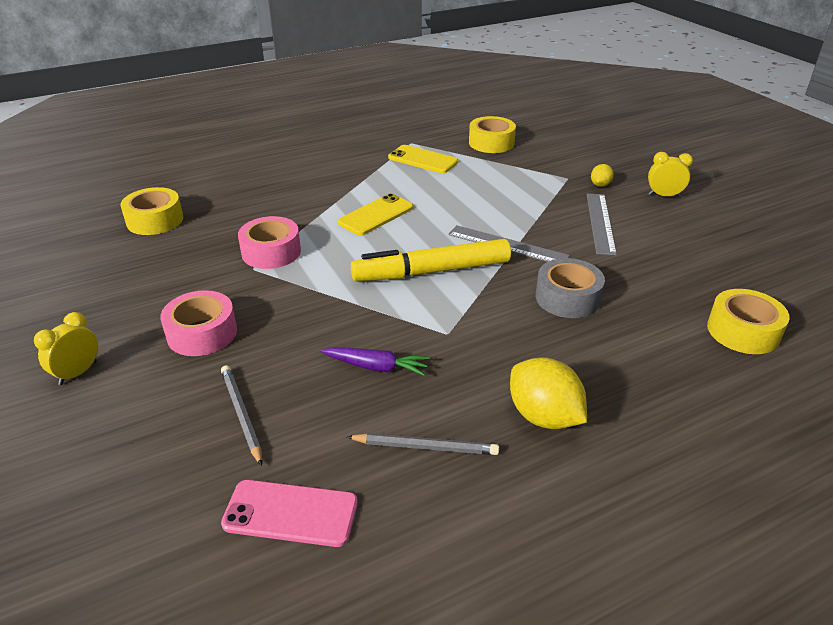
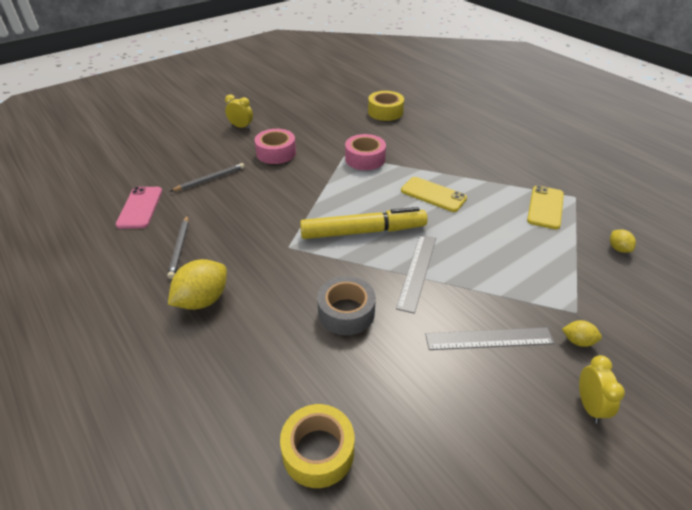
camera: 80 degrees right, 5 degrees up
(376, 367) = (250, 219): purple carrot -> none
(432, 271) = (363, 231): yellow marker -> yellow marker turned 105 degrees clockwise
(491, 143) = (618, 249): yellow tape -> yellow lemon

